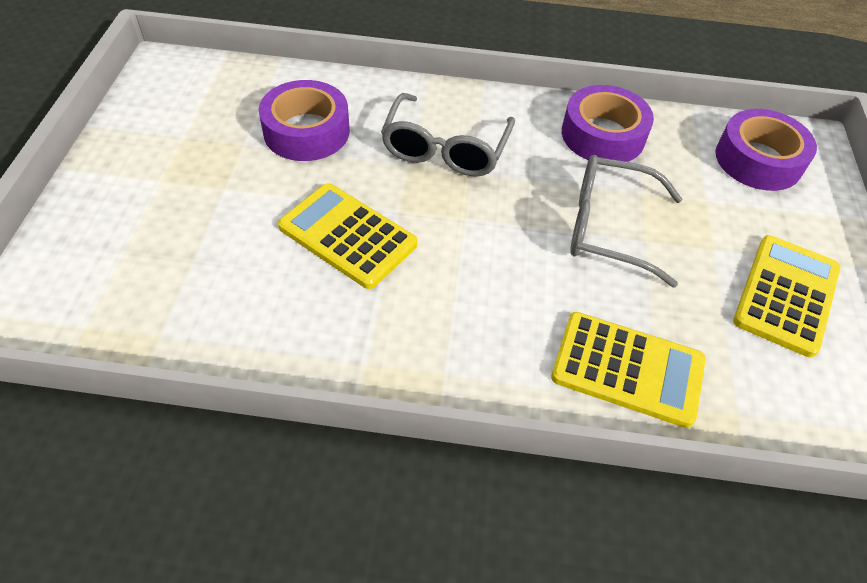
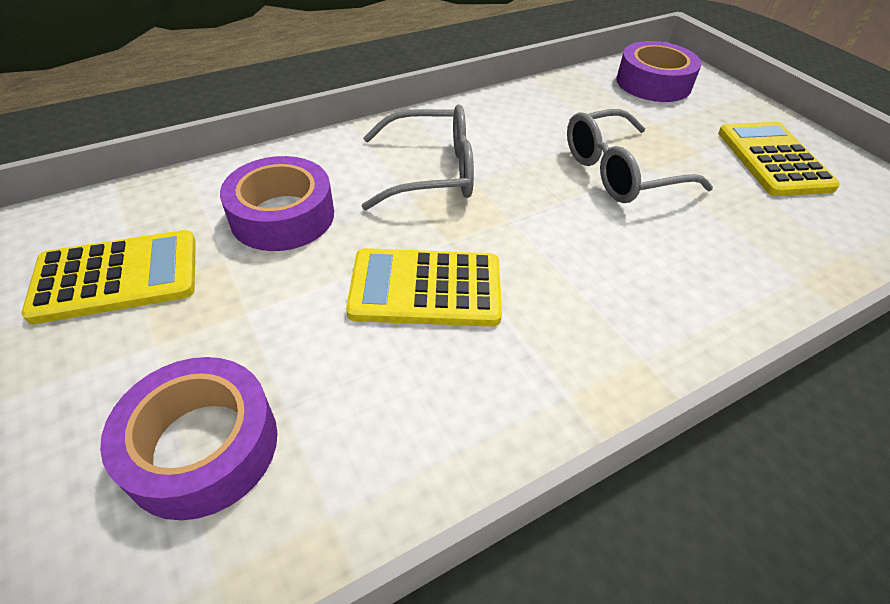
camera: 35 degrees left, 5 degrees down
(445, 148) = (430, 172): grey glasses -> grey glasses turned 75 degrees counterclockwise
(603, 135) = (538, 109): purple tape -> purple tape (202, 446)
(627, 369) = (754, 267): yellow calculator -> yellow calculator (117, 277)

